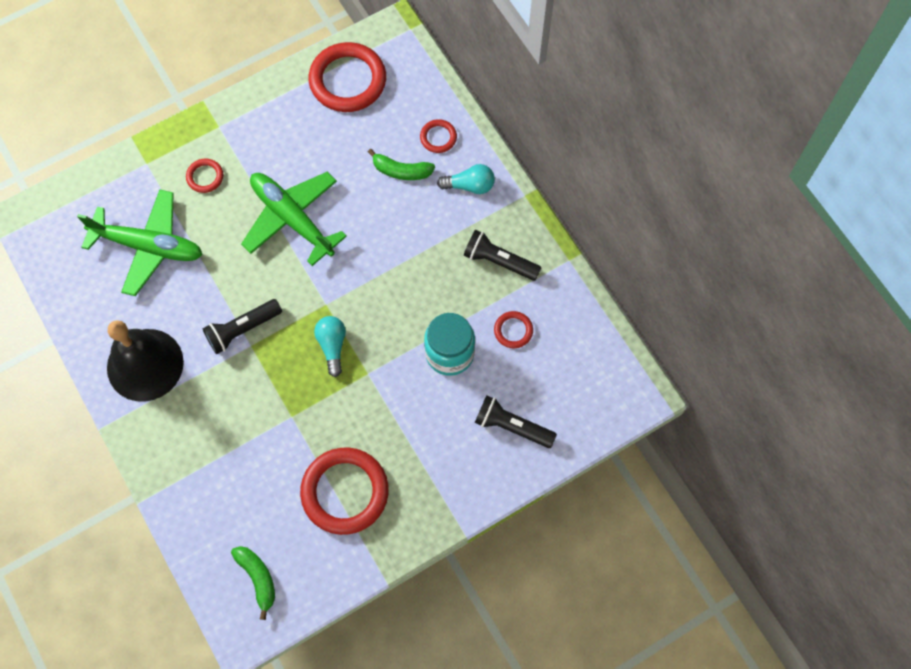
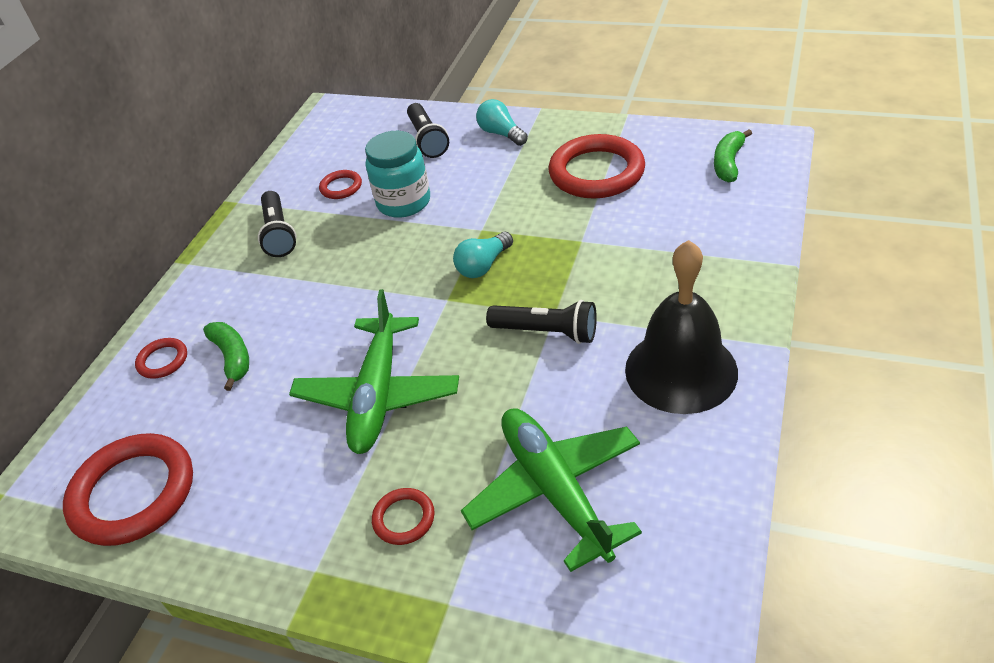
camera: 125 degrees left, 25 degrees down
(470, 185) = (208, 301): turquoise light bulb -> turquoise light bulb (501, 134)

